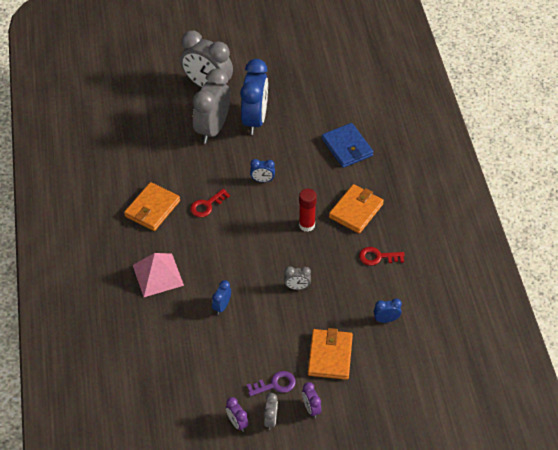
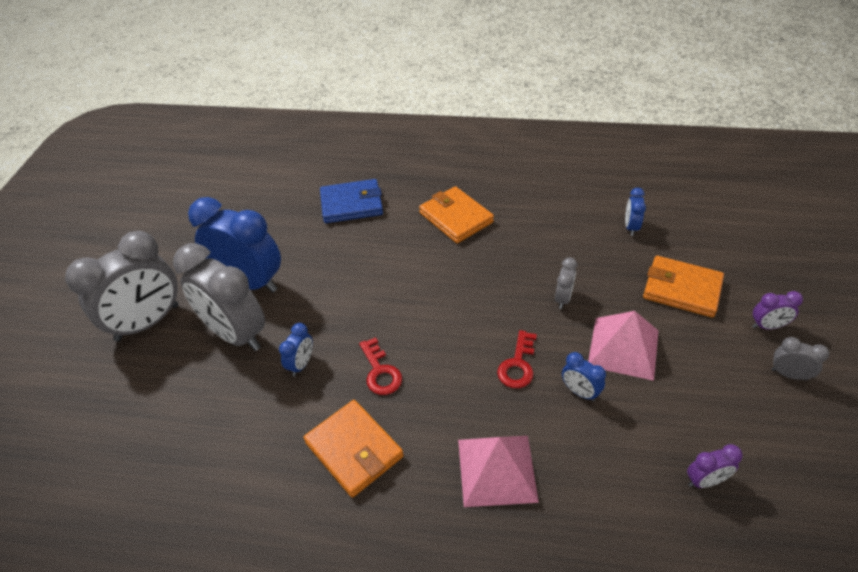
camera: 70 degrees left, 5 degrees down
(237, 423) = (797, 416): purple clock -> purple clock (705, 480)
(262, 180) = (363, 296): blue clock -> blue clock (301, 364)
(264, 326) = (623, 348): none -> pink pyramid
(275, 384) = (727, 356): purple key -> none
(306, 225) = (461, 267): red glue stick -> none
(377, 257) = (534, 214): red key -> red key (518, 365)

